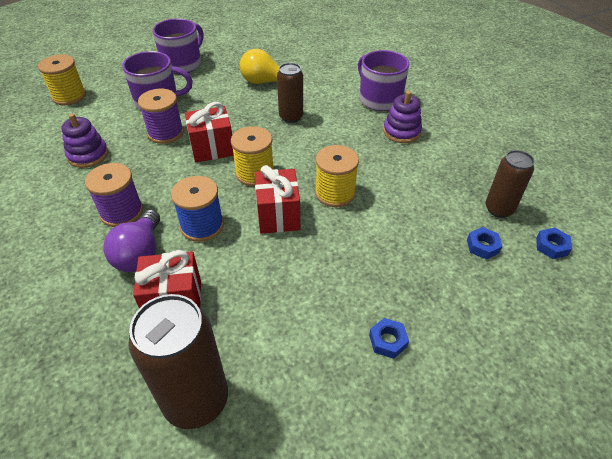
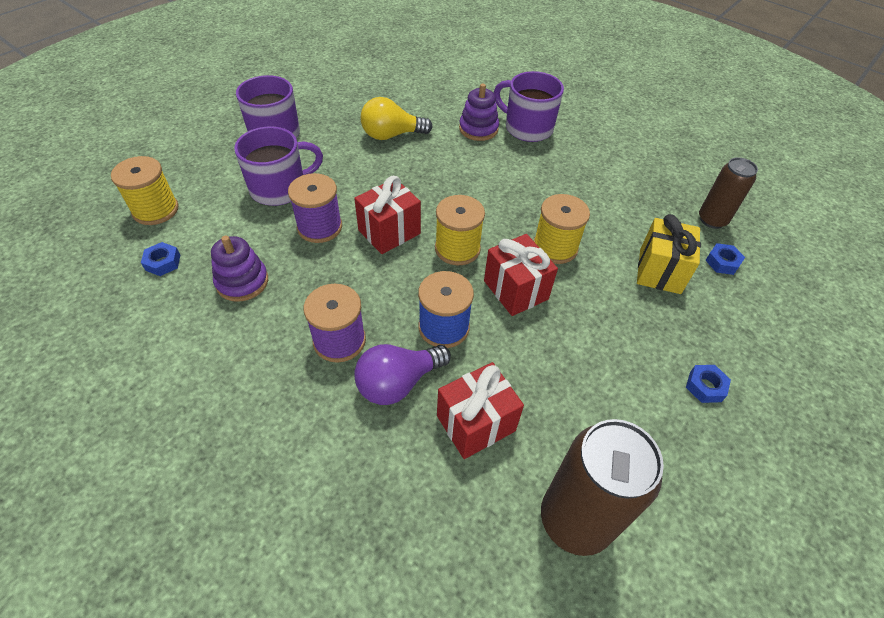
camera: 25 degrees left, 5 degrees up
(140, 253) = (398, 383): purple light bulb -> purple light bulb turned 75 degrees clockwise
(291, 117) = (450, 171): brown can -> none
(401, 132) = (573, 160): purple stacking toy -> purple stacking toy (478, 129)
(415, 236) = (659, 271): none -> yellow gift
(551, 246) = (776, 244): blue nut -> blue nut (163, 262)

